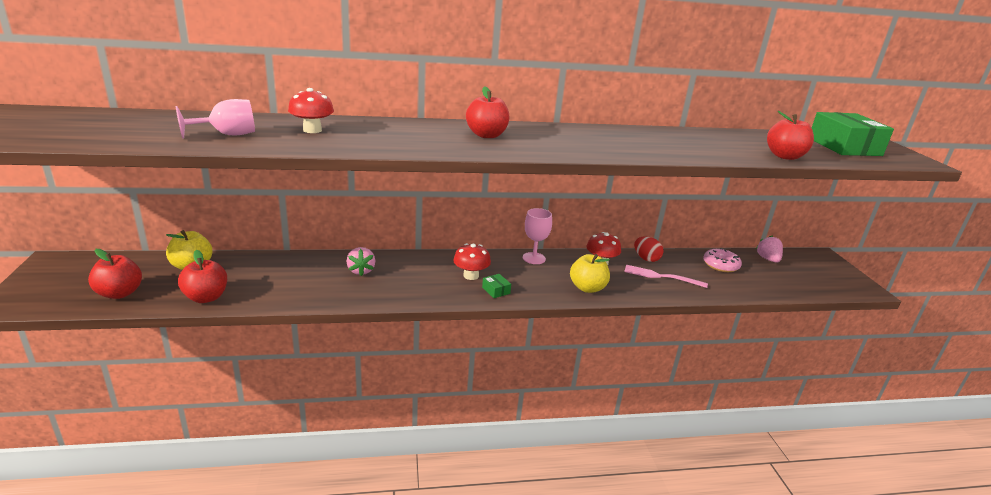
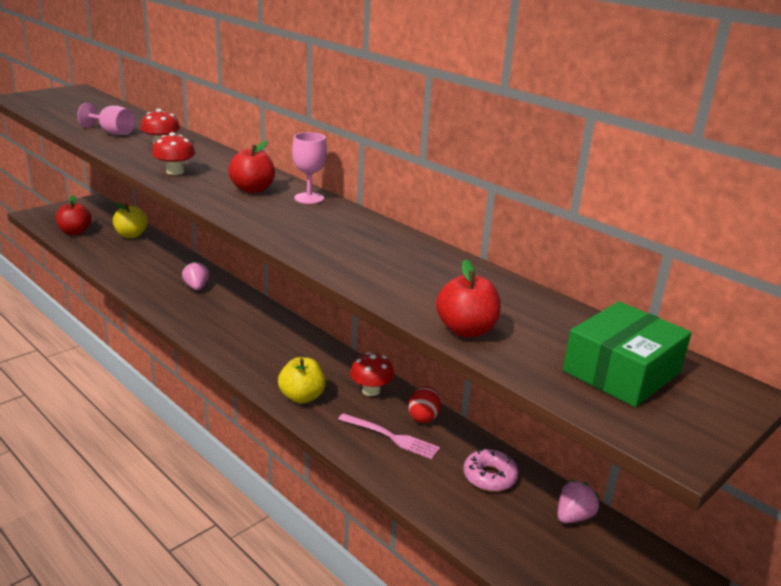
camera: 55 degrees right, 0 degrees up
(206, 297) = (97, 255): red apple -> none
(361, 271) = (196, 287): pink strawberry -> pink strawberry turned 120 degrees clockwise
(471, 276) = (248, 332): red mushroom -> red mushroom (175, 172)
(496, 290) = (236, 351): green box -> none
(534, 258) = (325, 351): pink goblet -> pink goblet (309, 198)
(661, 276) = (392, 437): pink fork -> pink fork turned 135 degrees clockwise

